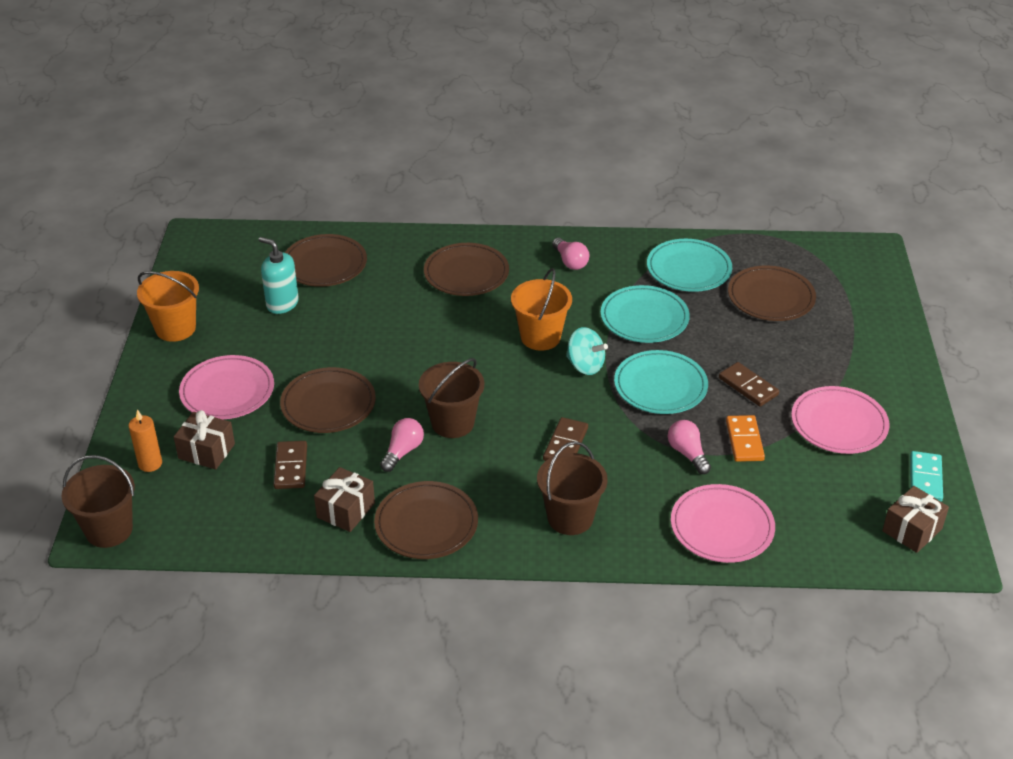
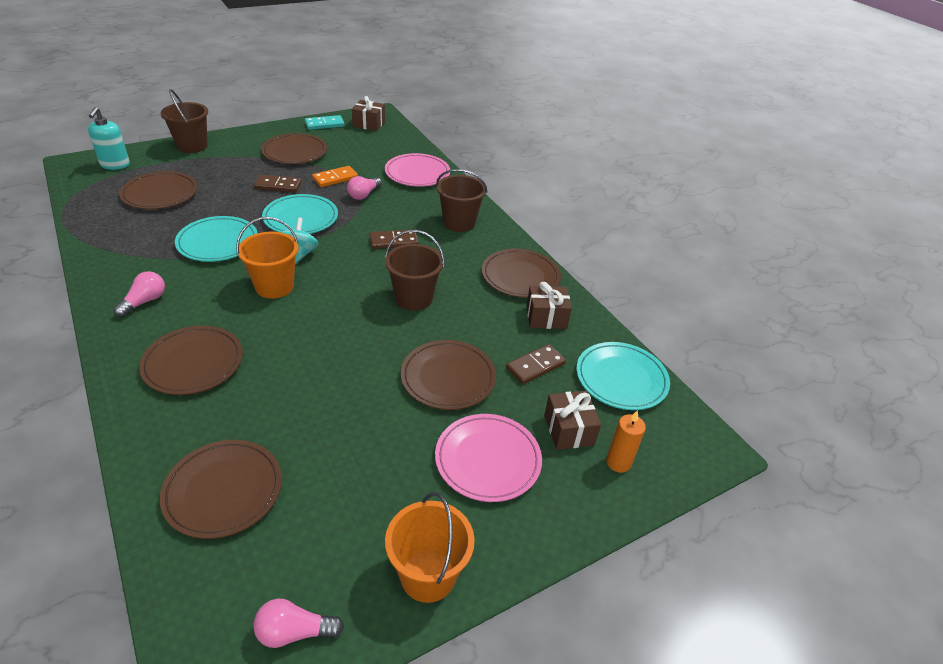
camera: 125 degrees left, 0 degrees up
(109, 530) = (702, 444): brown bucket -> brown bucket (192, 146)
(282, 304) = (322, 491): turquoise soap dispenser -> turquoise soap dispenser (115, 165)
(403, 451) = (465, 312): pink light bulb -> pink light bulb (294, 632)
(688, 269) = (133, 236): turquoise plate -> turquoise plate (621, 378)
(748, 386) = (278, 186): brown domino -> brown domino turned 75 degrees clockwise
(839, 424) = (294, 152): pink plate -> brown plate

